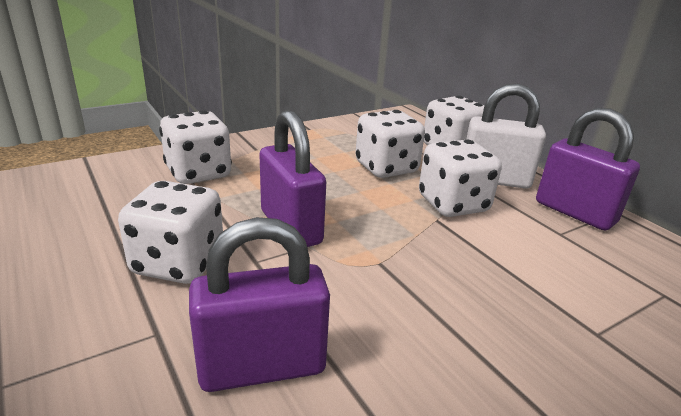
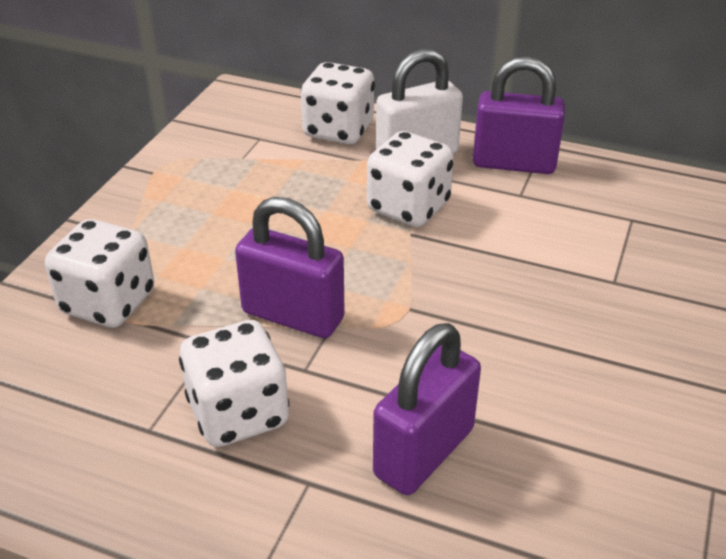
camera: 35 degrees left, 10 degrees up
(386, 168) = (301, 191): white dice -> none

